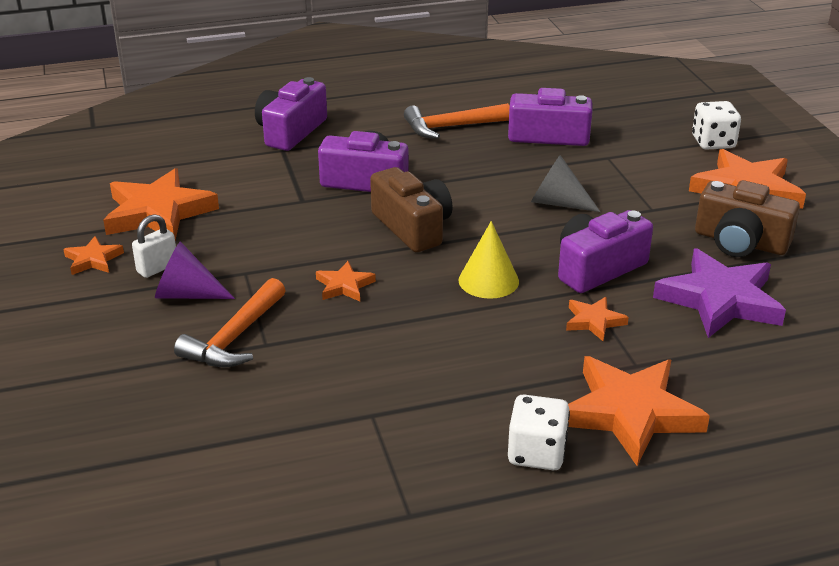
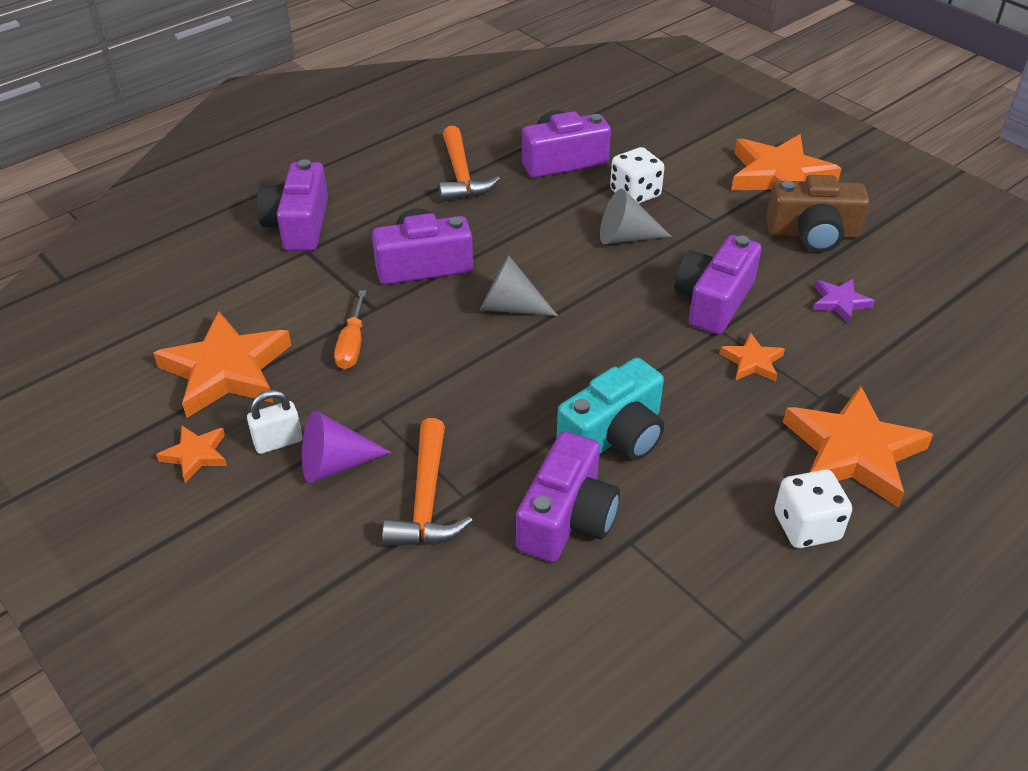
camera: 25 degrees left, 10 degrees up
(157, 268) = (278, 442): white padlock -> white padlock turned 45 degrees clockwise
(265, 220) = (352, 344): none -> orange screwdriver
(334, 383) = (567, 518): none -> purple camera
(344, 285) = (493, 398): orange star -> none
(412, 227) = (510, 307): brown camera -> grey cone
(423, 339) = (614, 435): none -> turquoise camera
(450, 127) = (461, 176): orange hammer -> orange hammer turned 60 degrees counterclockwise
(488, 280) = (626, 347): yellow cone -> none
(713, 142) = (714, 130): white dice -> white dice (635, 194)
(720, 300) = (840, 302): purple star -> purple star, size x0.48

